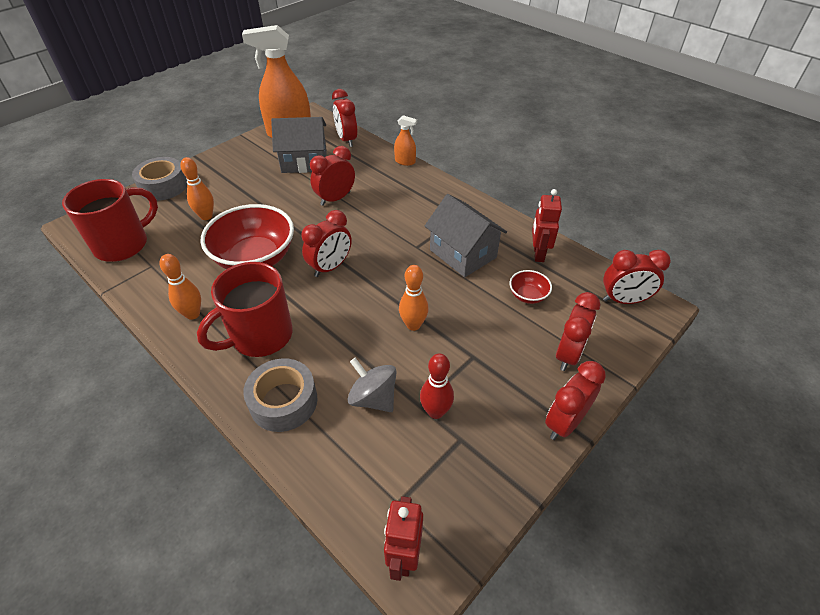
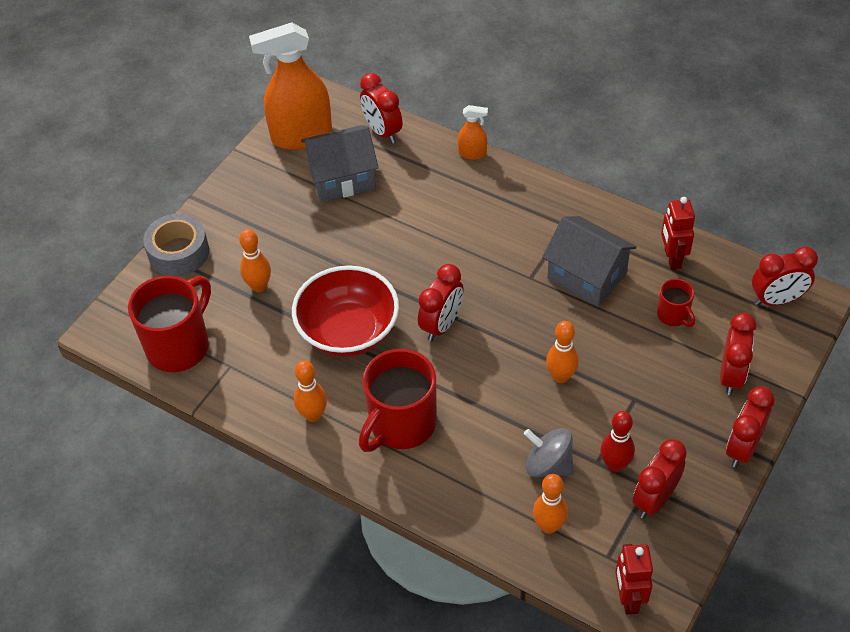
camera: 10 degrees left, 5 degrees up
(283, 401) = (459, 488): grey tape -> none
(335, 199) = (407, 229): red clock -> red clock (655, 499)
(351, 457) = (549, 526): none -> orange bowling pin
(528, 296) = (673, 315): red bowl -> red mug

